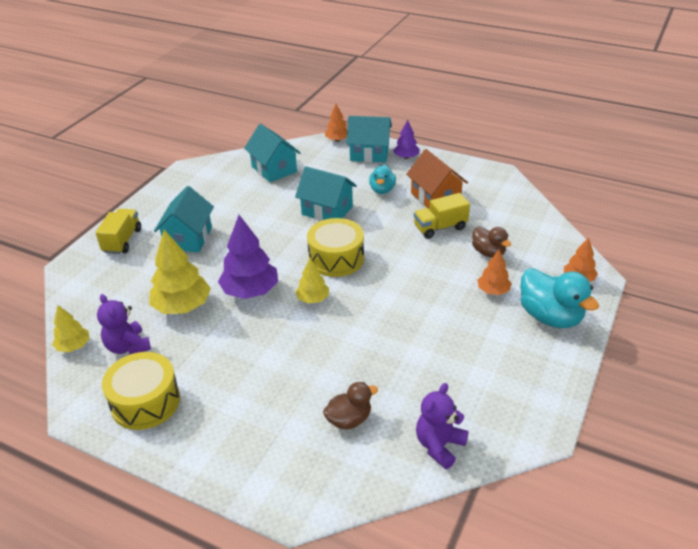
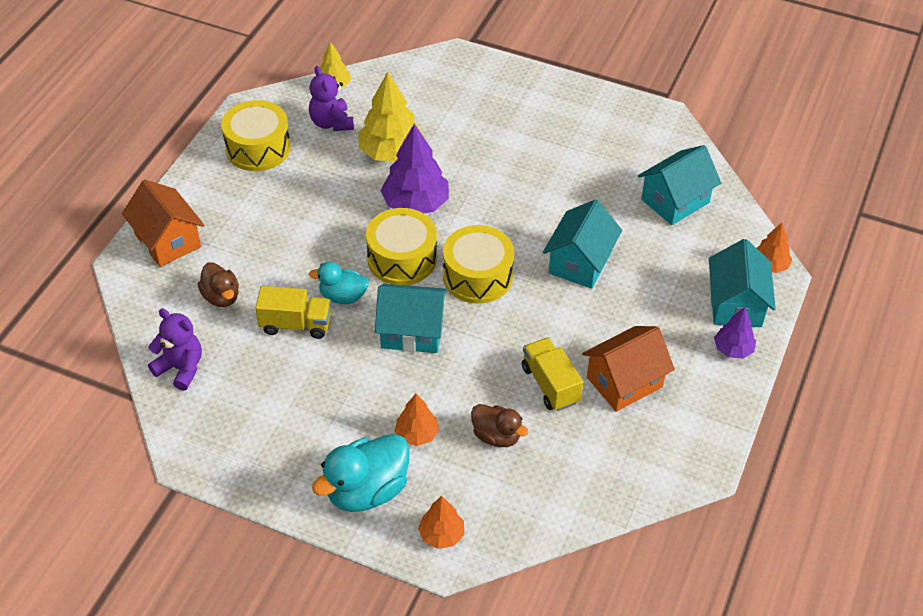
camera: 85 degrees right, 10 degrees up
(122, 241) = (503, 86): yellow truck -> yellow truck (296, 324)
(128, 346) = (331, 123): purple teddy bear -> purple teddy bear turned 75 degrees counterclockwise
(188, 238) = (511, 139): turquoise house -> turquoise house (412, 331)
(266, 471) = (168, 241): none -> orange house
(313, 299) = (402, 259): yellow tree -> yellow drum
(382, 190) = (637, 320): turquoise duck -> turquoise duck (343, 296)
(488, 252) = (496, 436): brown duck -> brown duck turned 105 degrees counterclockwise

